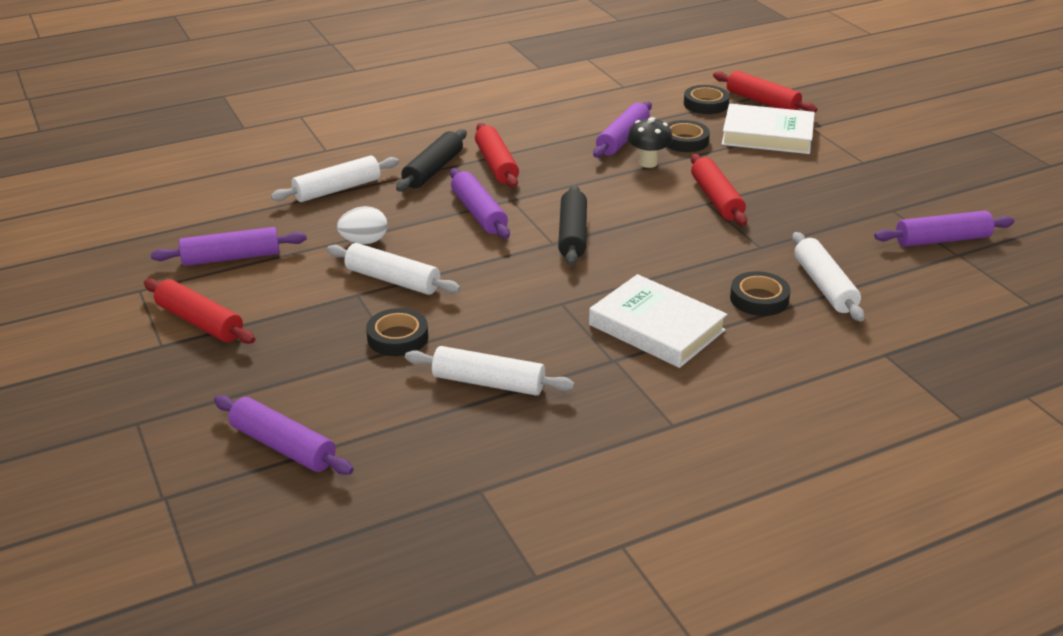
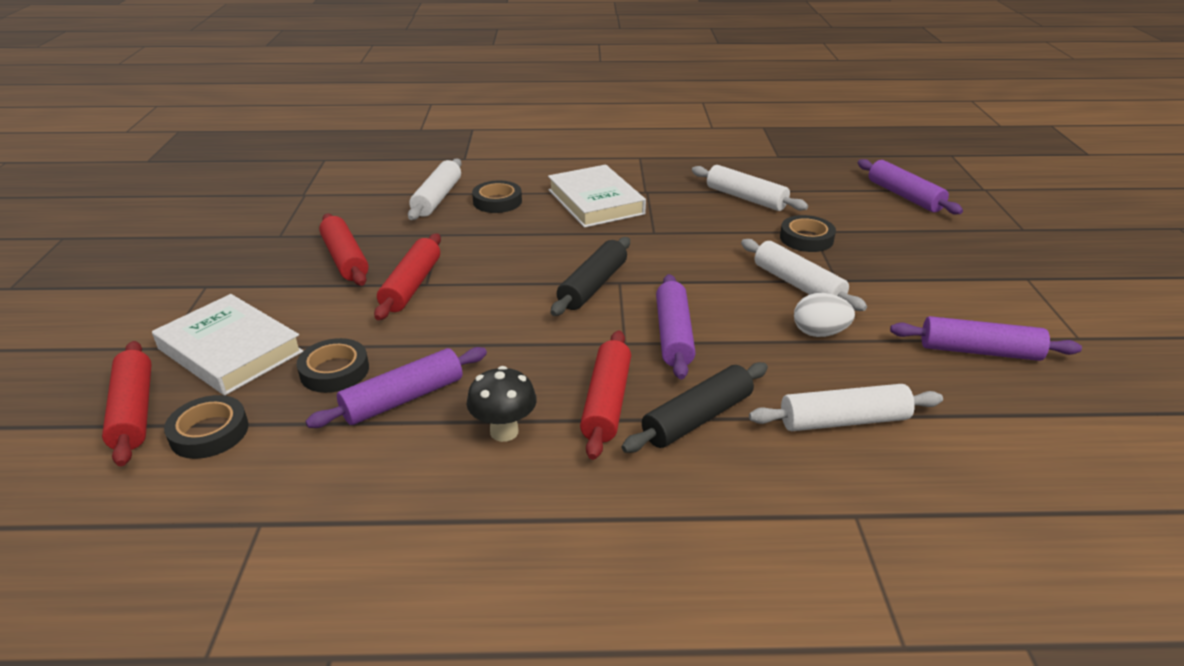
camera: 155 degrees left, 0 degrees up
(200, 322) = (995, 290): red rolling pin -> red rolling pin (345, 259)
(648, 163) = (420, 349): black mushroom -> black mushroom (504, 431)
(942, 239) = (292, 206): purple rolling pin -> none

